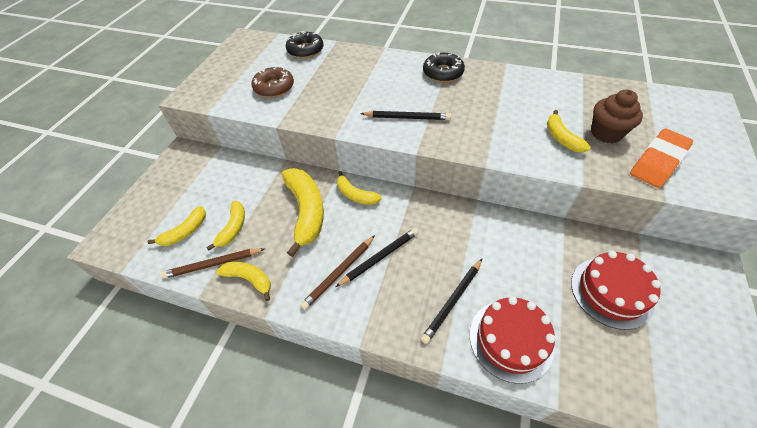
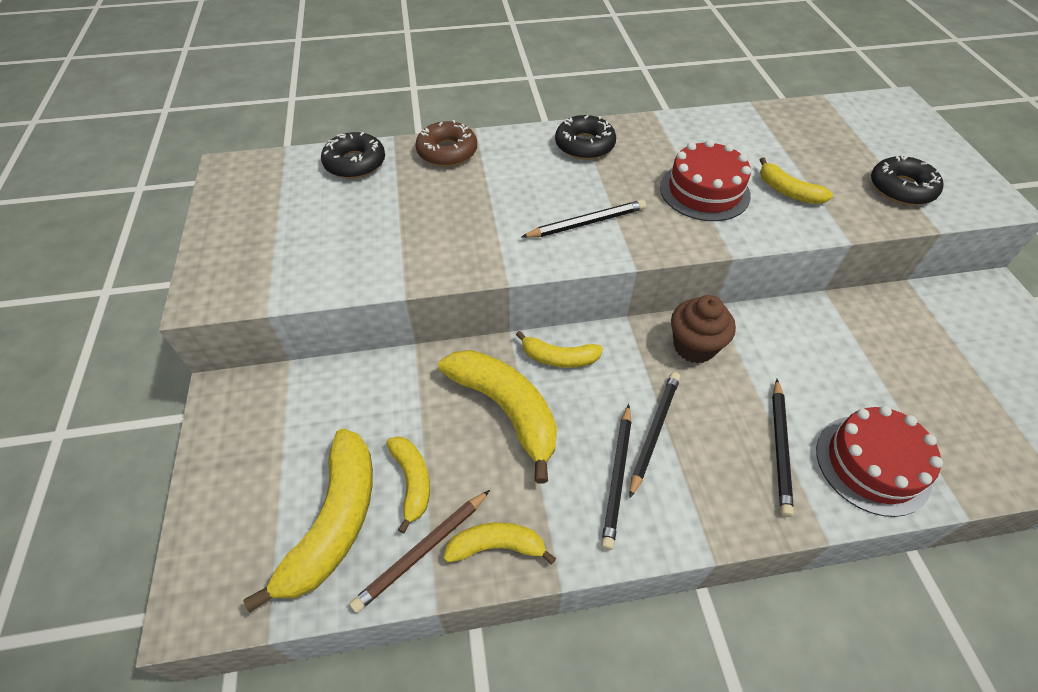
camera: 30 degrees left, 0 degrees up
(185, 232) = (334, 522): yellow banana -> yellow banana, size x1.79
(274, 87) = (351, 237): brown donut -> brown donut (447, 152)
(339, 273) = (617, 477): brown pencil -> black pencil
(606, 133) = (828, 170): brown cupcake -> brown cupcake (694, 346)
(611, 292) = (928, 359): red cake -> red cake (704, 191)
(658, 162) = (901, 188): orange eraser -> black donut

